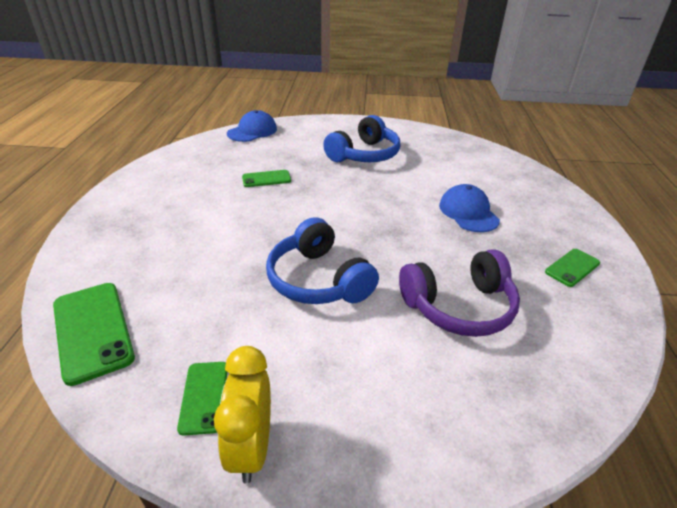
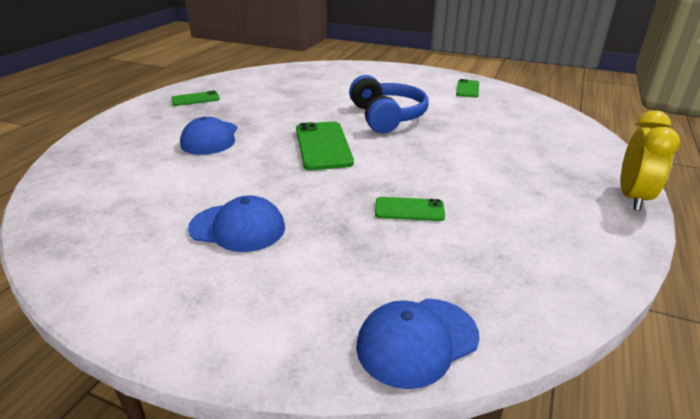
camera: 160 degrees left, 5 degrees down
(93, 330) = (549, 116): green phone -> green phone (323, 146)
(251, 447) = (443, 77): yellow clock -> yellow clock (632, 197)
(364, 155) = (237, 228): blue headphones -> blue cap
(459, 307) = (301, 95): purple headphones -> none

